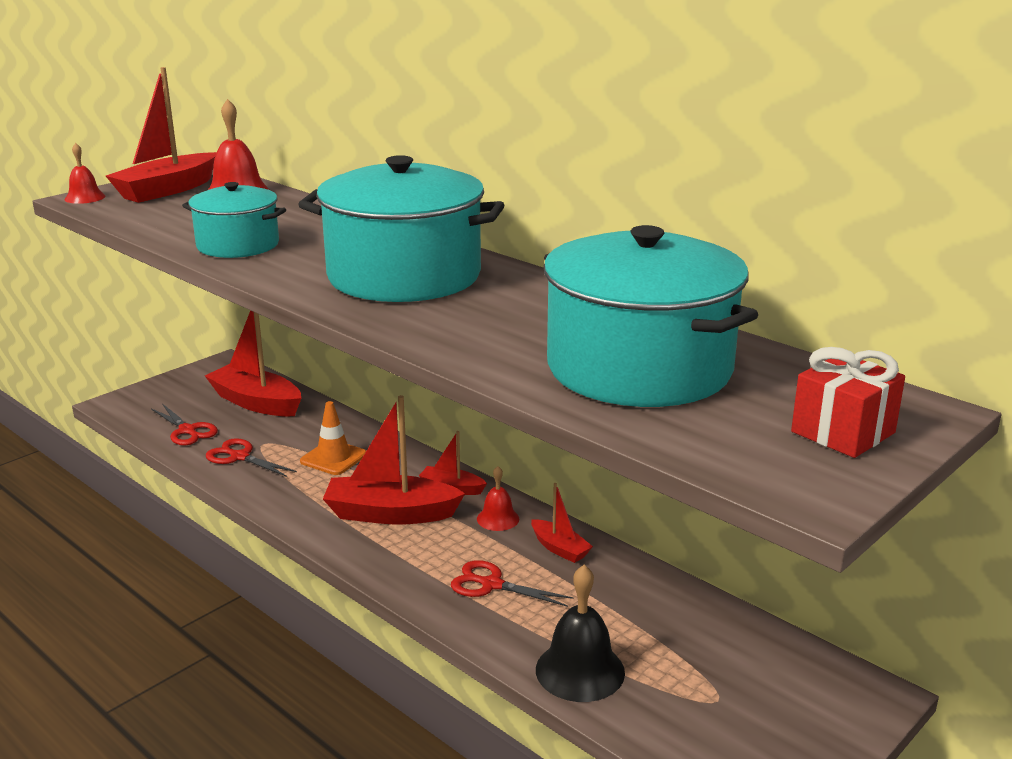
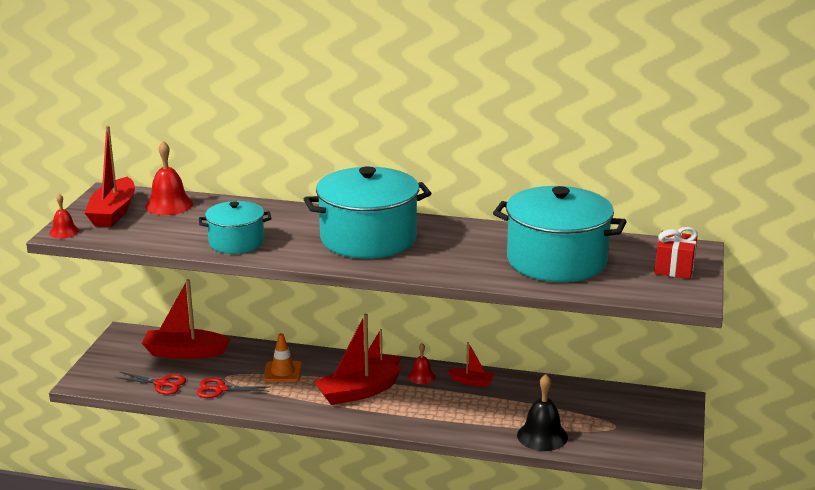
camera: 30 degrees left, 0 degrees up
(491, 584) = (456, 411): red scissors -> none

